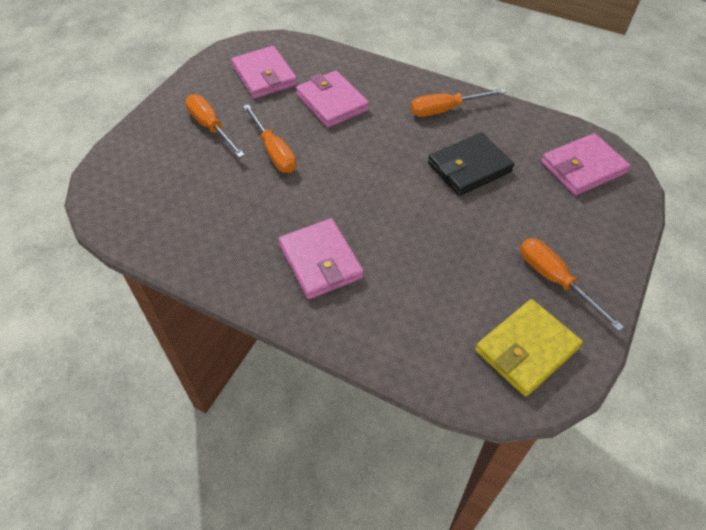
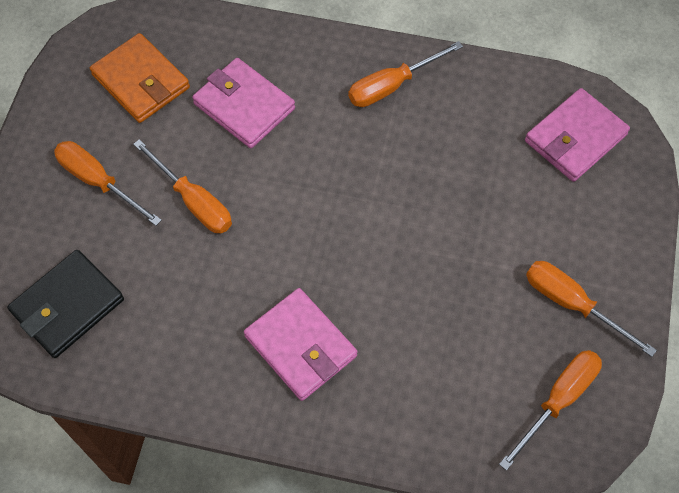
camera: 15 degrees left, 10 degrees up
(264, 76) = (141, 81): pink wallet -> orange wallet
(469, 167) = (441, 169): black wallet -> black wallet (68, 306)
(526, 349) = (558, 400): yellow wallet -> orange screwdriver

